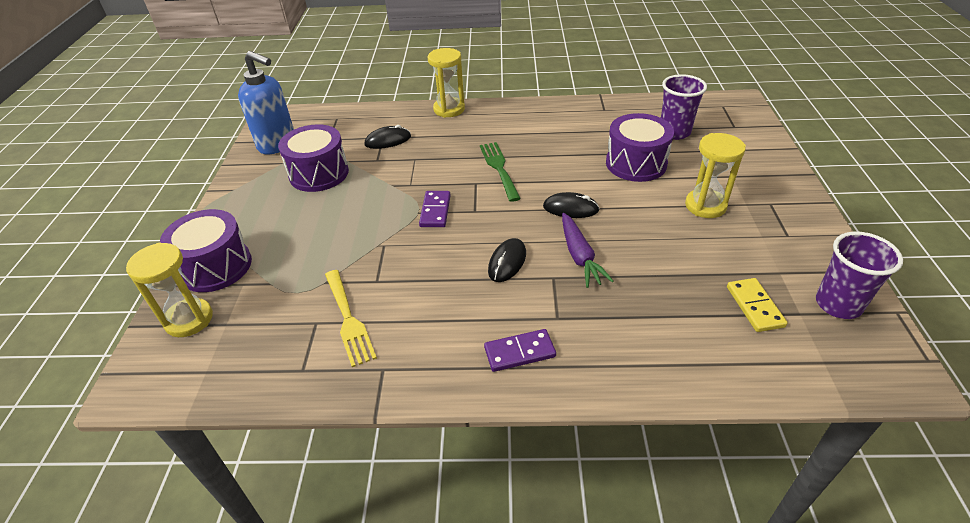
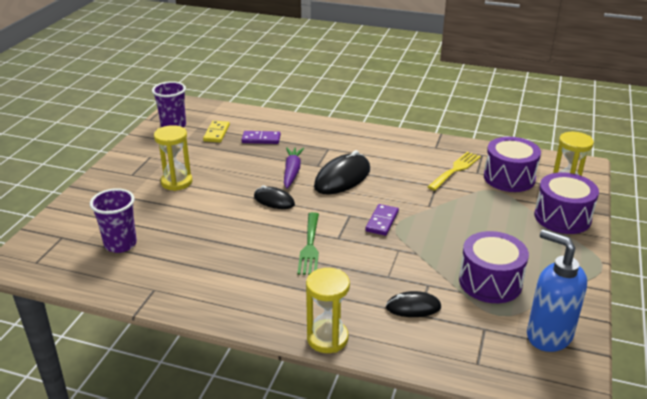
camera: 165 degrees left, 10 degrees down
(349, 320) = (455, 169): yellow fork -> yellow fork turned 45 degrees clockwise
(507, 262) = (342, 178): black mouse -> black mouse, size x1.69
(519, 352) = (358, 140): purple domino -> purple domino (261, 139)
(636, 163) = (189, 223): purple drum -> purple drum (509, 178)

